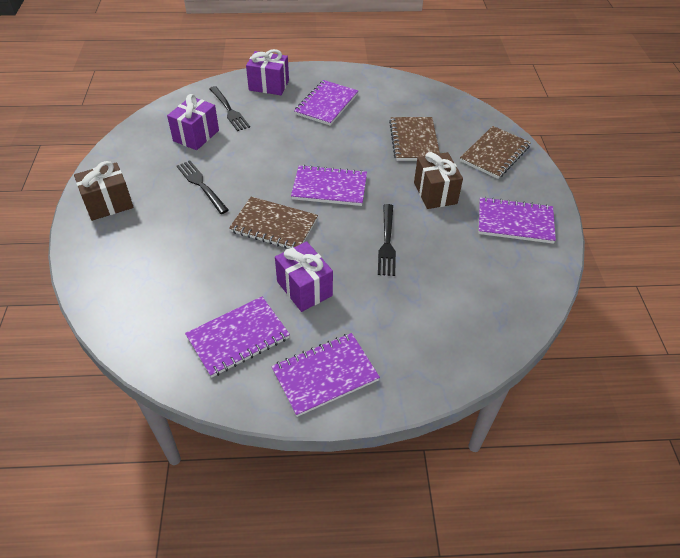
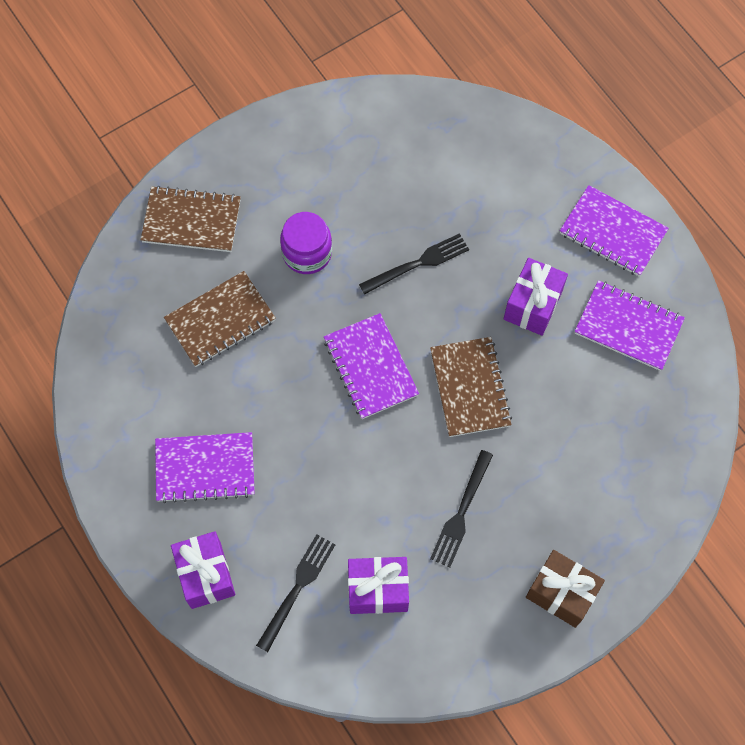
camera: 120 degrees left, 20 degrees up
(435, 193) = (307, 253): brown gift -> purple jar
(515, 222) = (304, 157): purple notebook -> none

